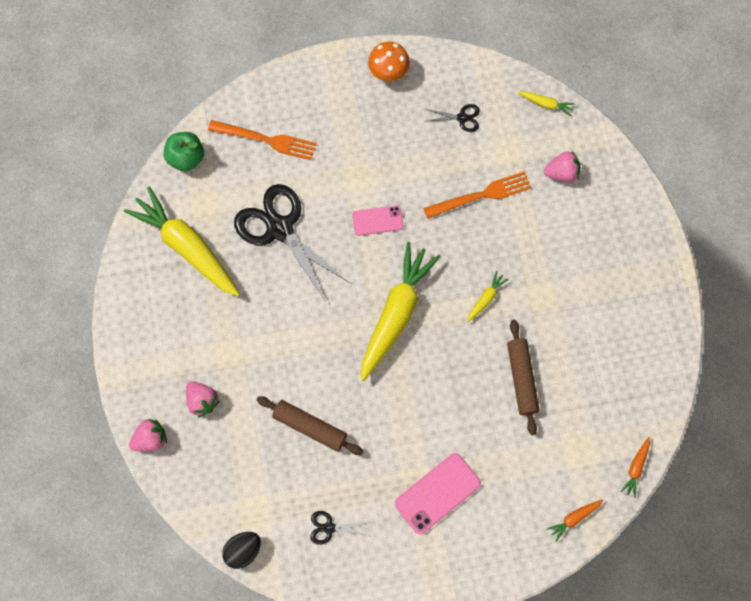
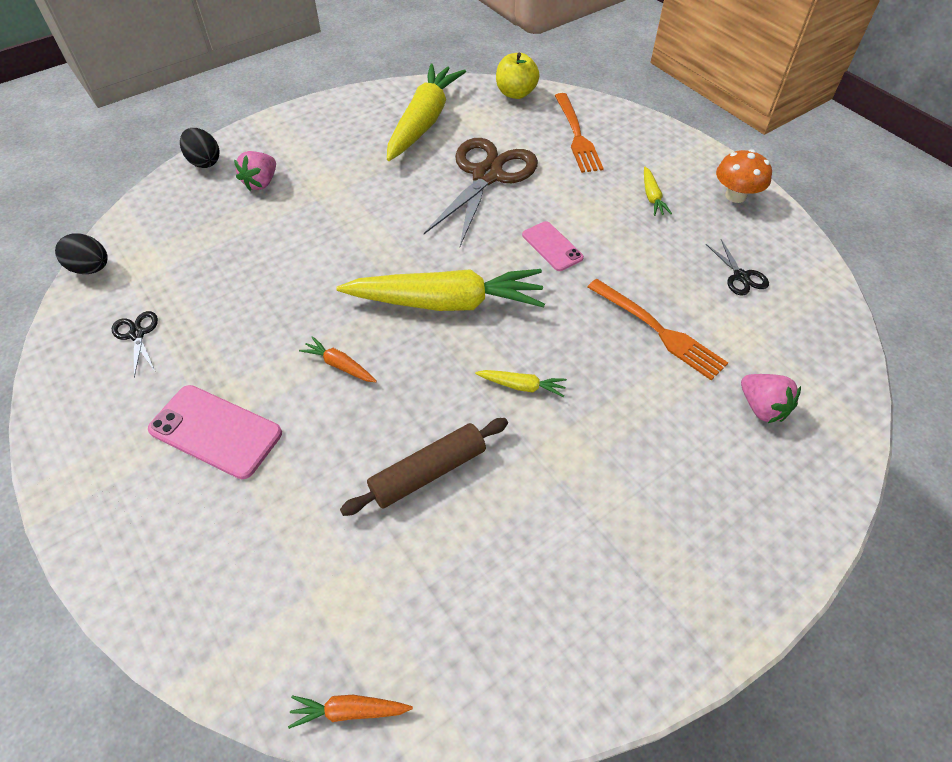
camera: 65 degrees right, 20 degrees down
(151, 439) = (204, 162): pink strawberry -> black egg
(186, 157) = (516, 93): green apple -> yellow apple
(280, 229) = (487, 175): black scissors -> brown scissors
(310, 427) = (264, 274): brown rolling pin -> none
(546, 104) = (839, 354): yellow carrot -> yellow carrot (652, 197)
(574, 518) = (225, 637): orange carrot -> orange carrot (339, 365)

